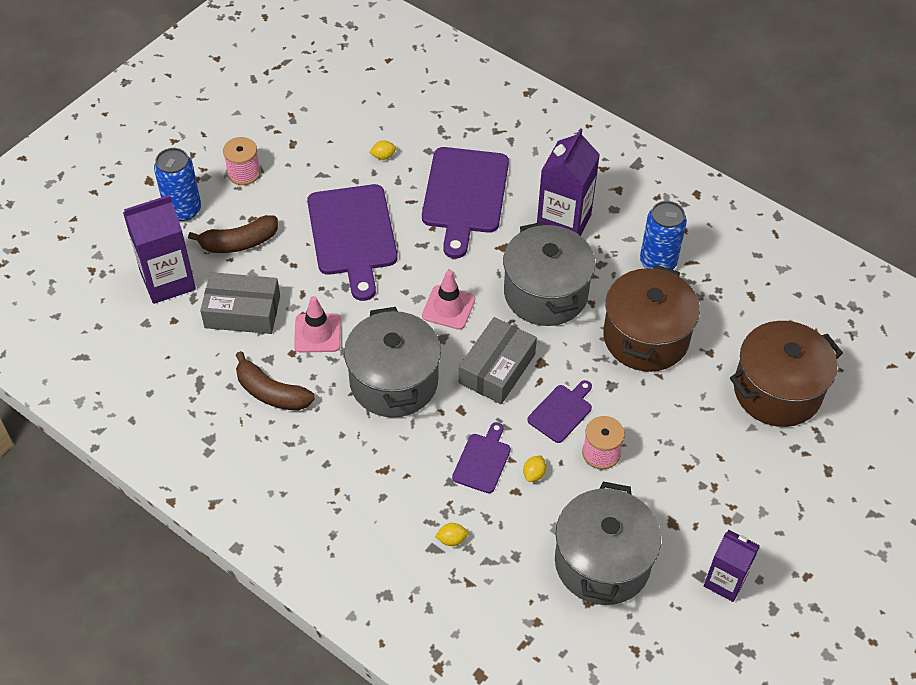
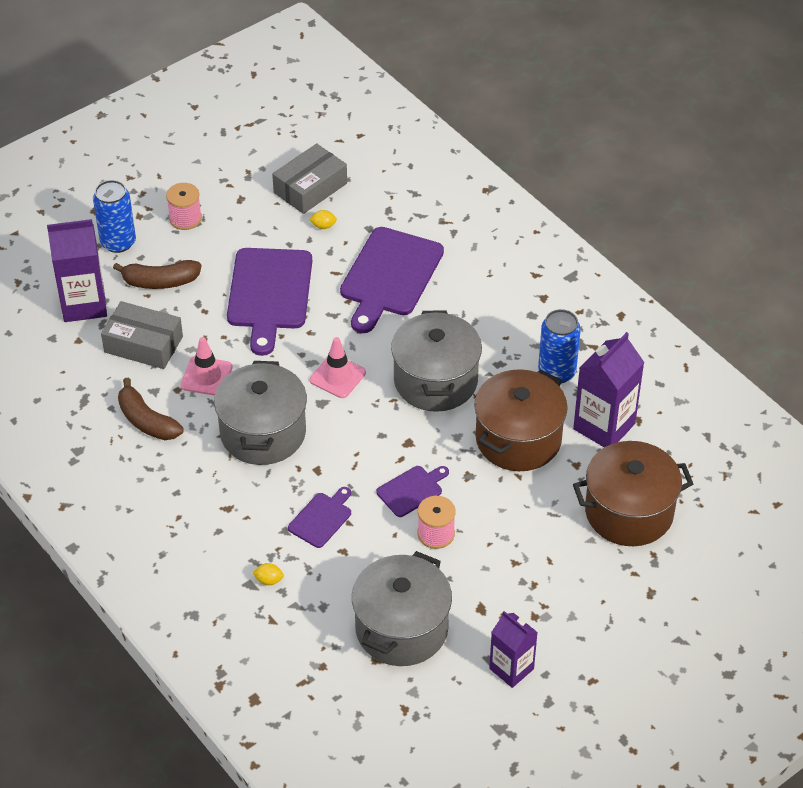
camera: 15 degrees right, 5 degrees down
(497, 369) = (364, 440): grey box -> grey box (310, 188)
(534, 474) = (365, 539): yellow lemon -> none
(563, 223) = (477, 319): purple carton -> purple carton (604, 426)

